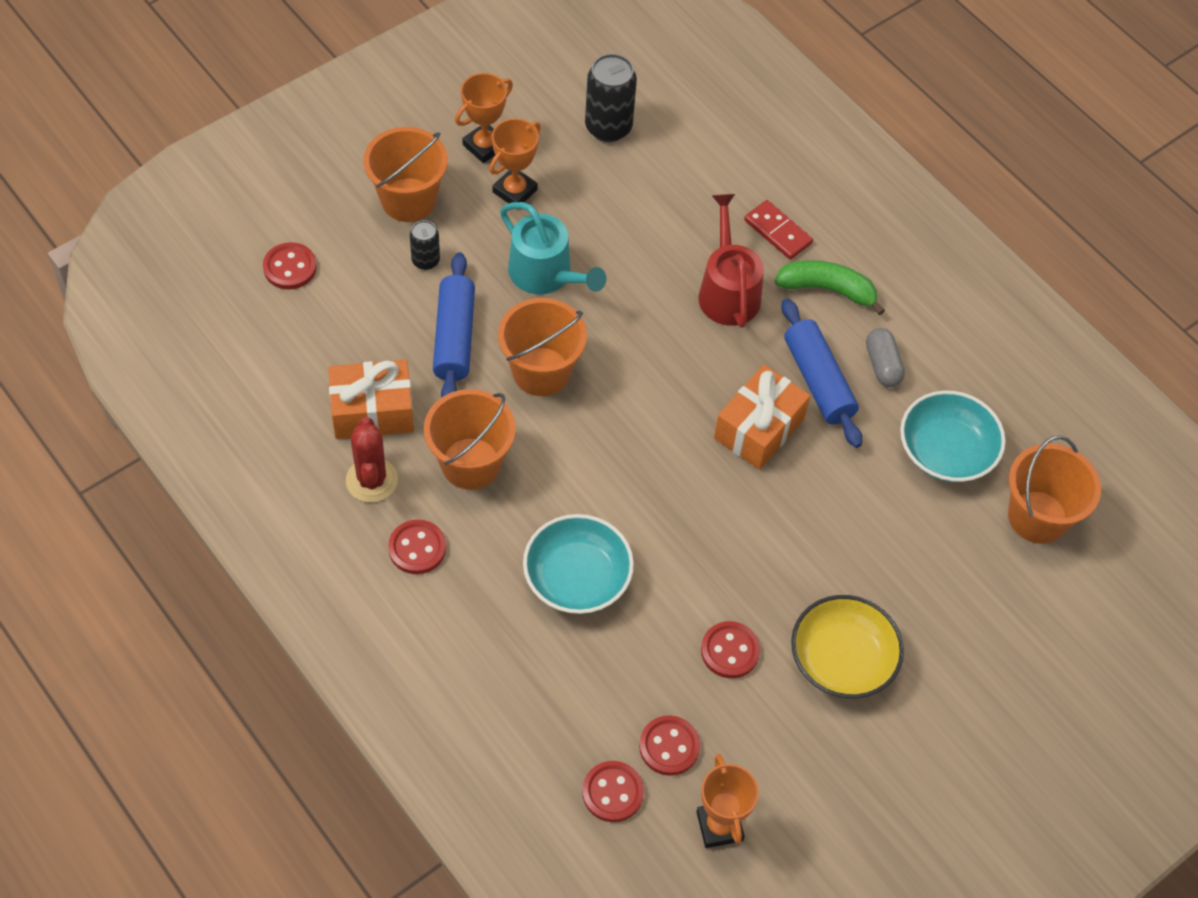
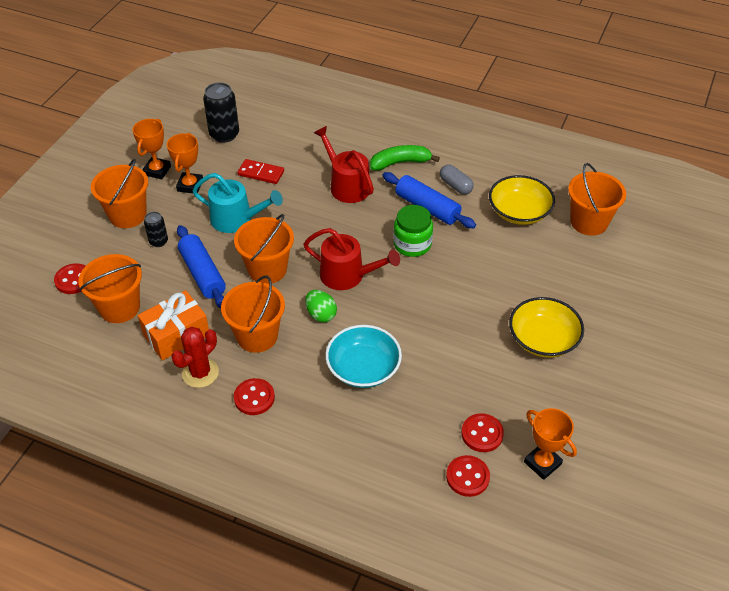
camera: 25 degrees left, 10 degrees down
(324, 336) = (119, 307): none -> orange bucket
(371, 480) = (200, 373): red cactus -> red cactus turned 75 degrees clockwise
(570, 473) = (321, 314): none -> green egg
(640, 433) = (347, 275): none -> red watering can
(730, 651) = (479, 365): red button -> none
(759, 428) = (412, 244): orange gift -> green jar
(777, 232) = (354, 147): red domino -> red domino (261, 173)
(946, 451) = (519, 212): turquoise bowl -> yellow bowl

